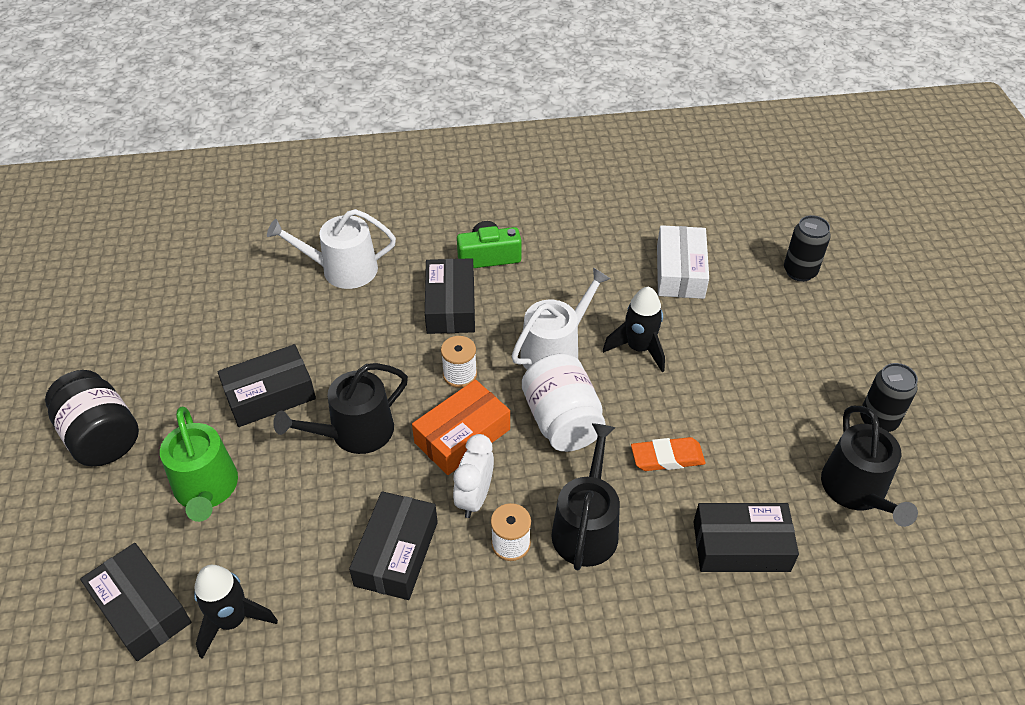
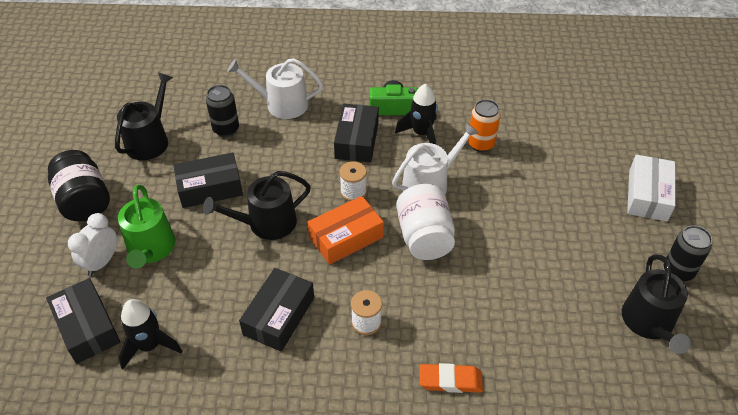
camera: 10 degrees right, 0 degrees up
(474, 497) = (346, 284): white clock -> white clock (102, 262)
(586, 527) = (427, 318): black watering can -> black watering can (150, 140)
(609, 290) = (481, 144): none -> orange can
(638, 348) = (495, 190): black rocket -> black rocket (421, 134)
(667, 457) = (501, 275): orange eraser -> orange eraser (450, 380)
(680, 271) = (540, 137): white box -> white box (648, 195)
(741, 546) = (546, 351): black box -> none
(799, 271) = (636, 149): black can -> black can (226, 129)

